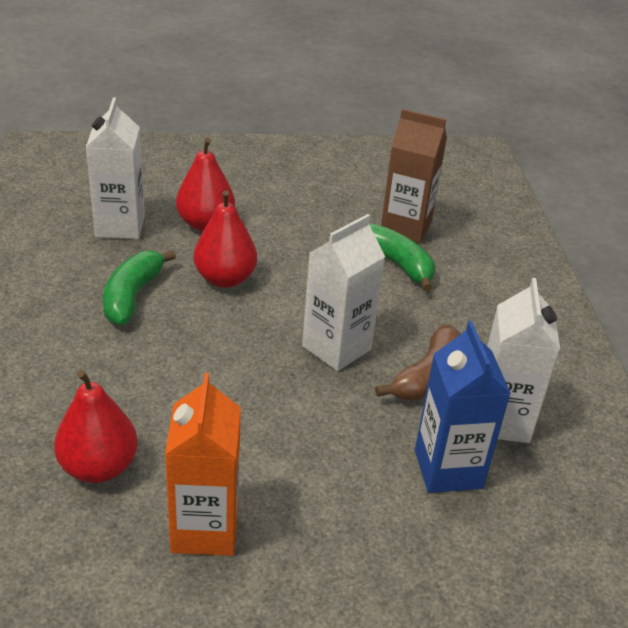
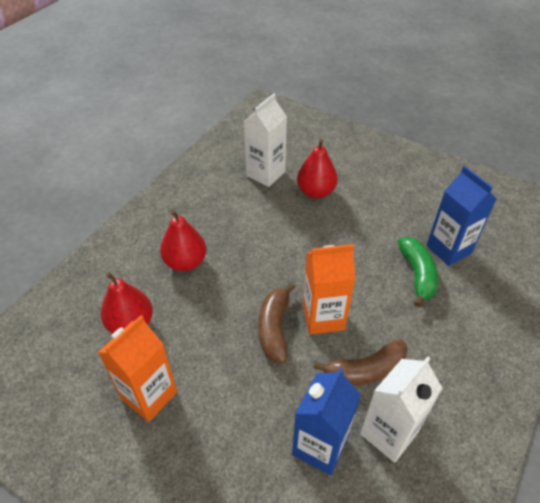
camera: 40 degrees right, 10 degrees up
(132, 296) = (234, 224): green banana -> none
(225, 279) = (295, 235): red pear -> red pear (185, 262)
(292, 384) = (274, 328): none -> brown banana
(336, 348) = (323, 317): white carton -> orange carton
(405, 228) = (448, 249): brown carton -> blue carton

